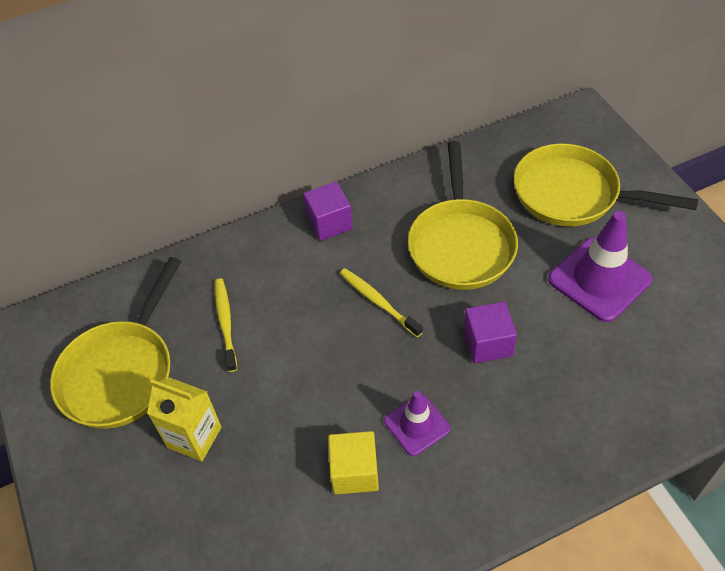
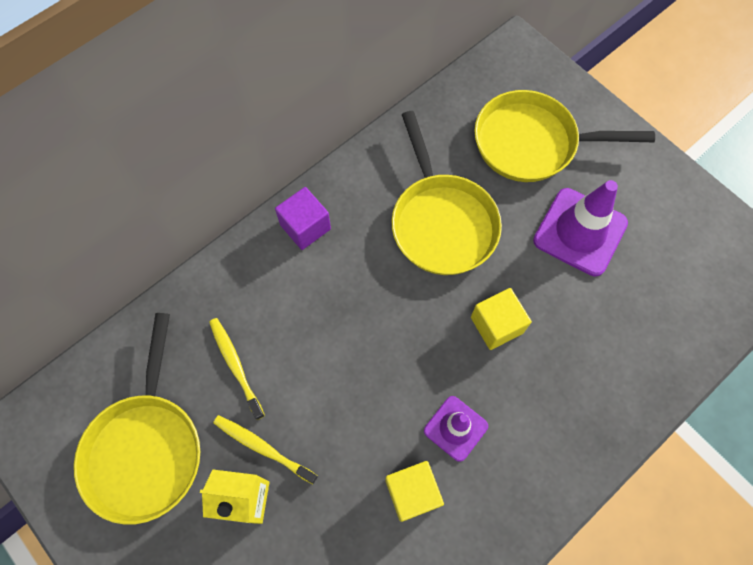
camera: 20 degrees left, 15 degrees up
(378, 301) = (380, 305): yellow toothbrush -> yellow toothbrush (262, 447)
(487, 343) = (496, 325): purple cube -> yellow cube

